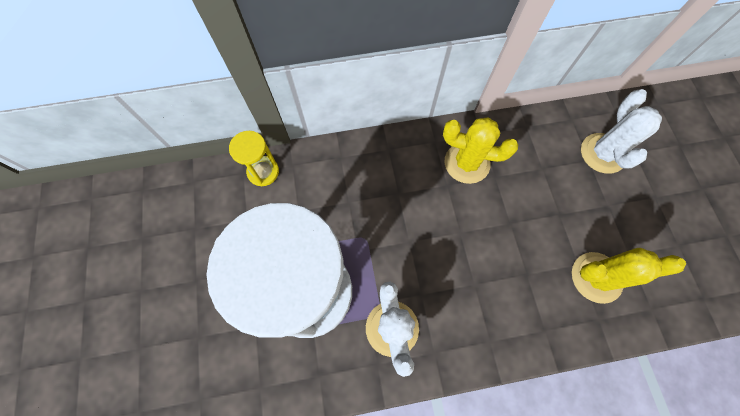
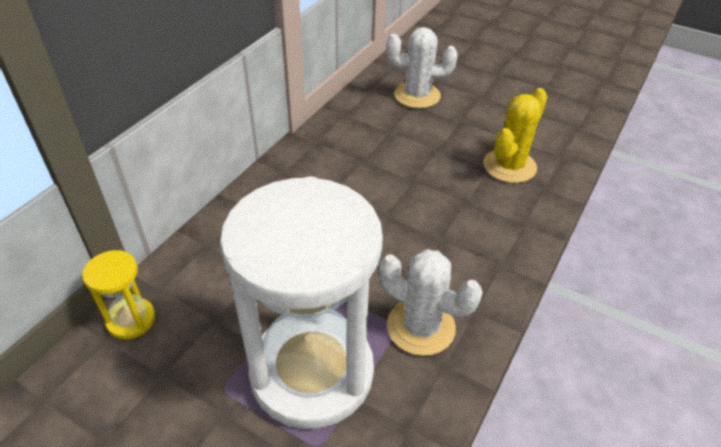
camera: 50 degrees left, 25 degrees down
(467, 163) = (329, 167): yellow cactus -> none
(602, 153) = (417, 95): white cactus -> white cactus turned 45 degrees counterclockwise

